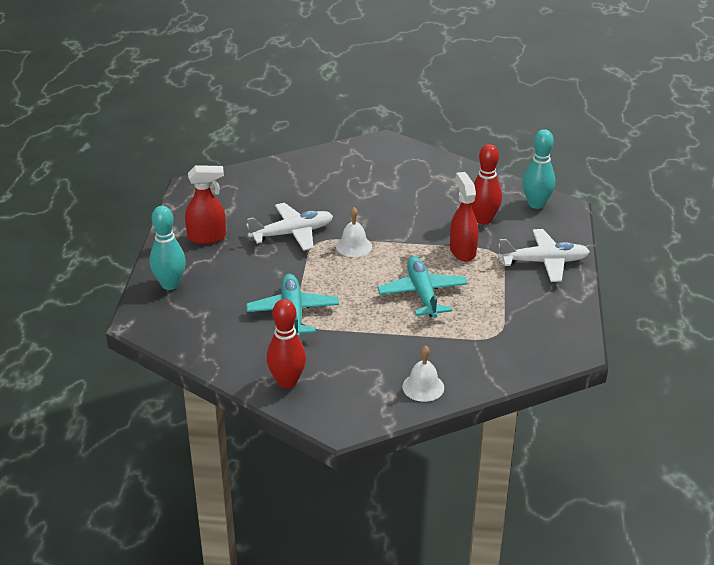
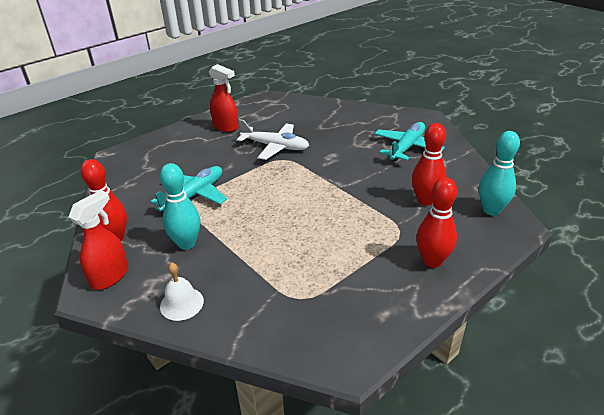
camera: 45 degrees right, 0 degrees up
(170, 284) = (163, 143): turquoise bowling pin -> turquoise bowling pin (186, 243)
(353, 246) = (300, 173): white bell -> none
(422, 294) = (294, 230): turquoise plane -> turquoise plane (407, 147)
(462, 251) = (373, 215): red spray bottle -> red spray bottle (110, 276)
(544, 262) = (432, 261): white plane -> red bowling pin

